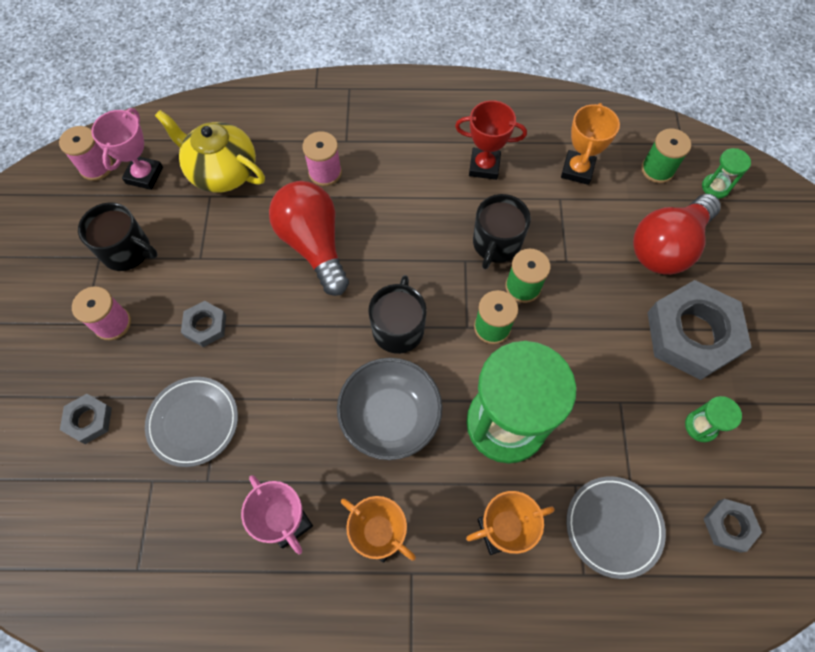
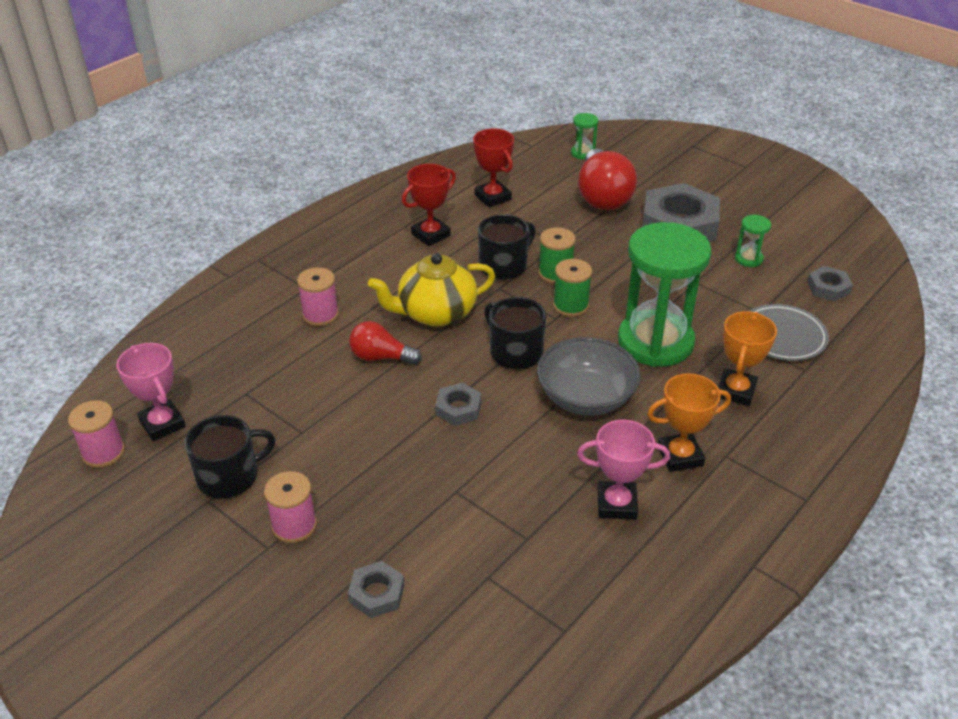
camera: 50 degrees left, 25 degrees down
(193, 422) = (461, 518): grey plate -> none
(205, 326) = (375, 463): grey nut -> grey nut (458, 408)
(222, 172) = (232, 372): yellow teapot -> yellow teapot (436, 313)
(314, 245) = (381, 357): red light bulb -> red light bulb, size x0.58
(496, 244) = (504, 266): black mug -> black mug turned 105 degrees counterclockwise
(577, 170) = (493, 197): orange trophy -> red trophy
(657, 169) = (538, 166): green spool -> none

